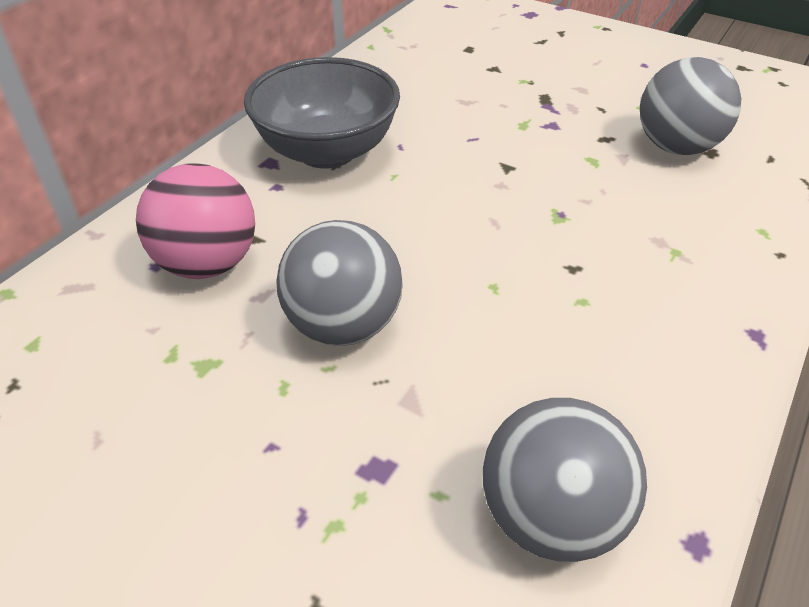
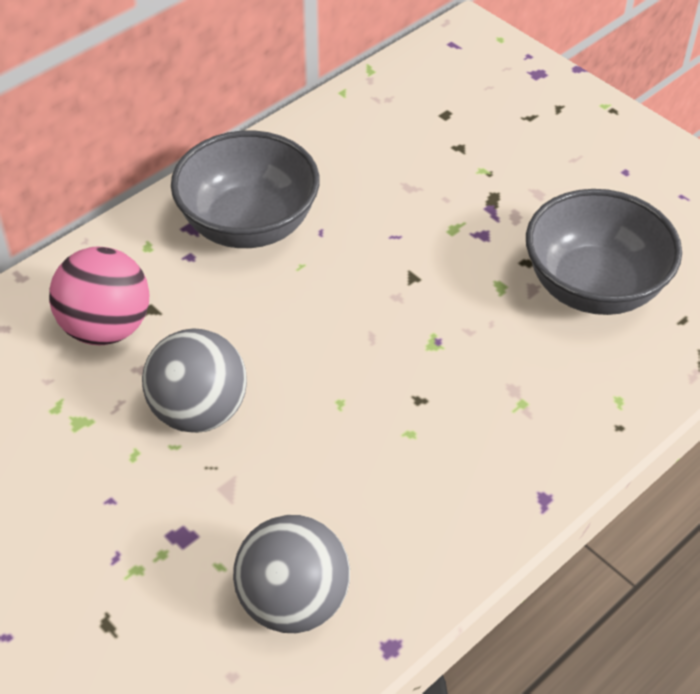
camera: 15 degrees right, 5 degrees up
(676, 147) = (593, 287): grey ball -> grey bowl

